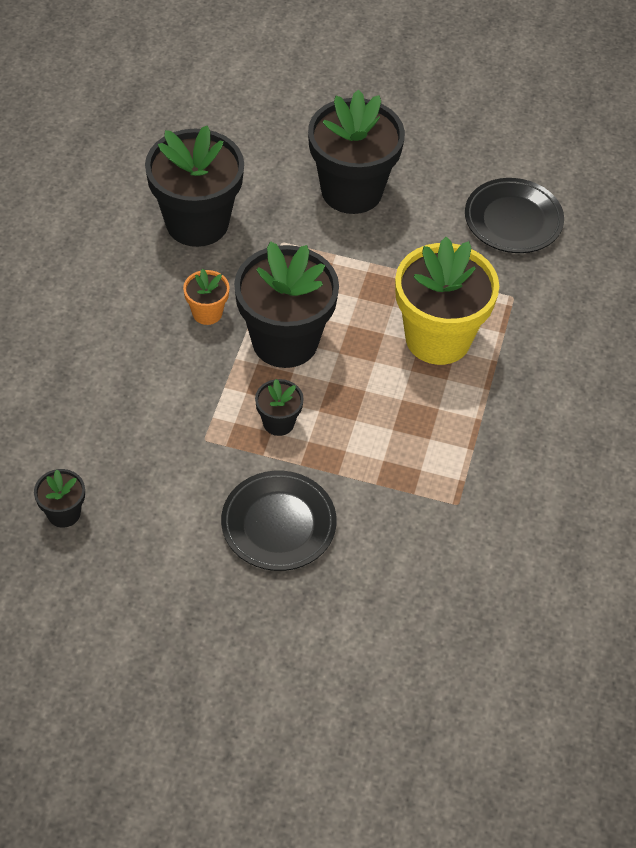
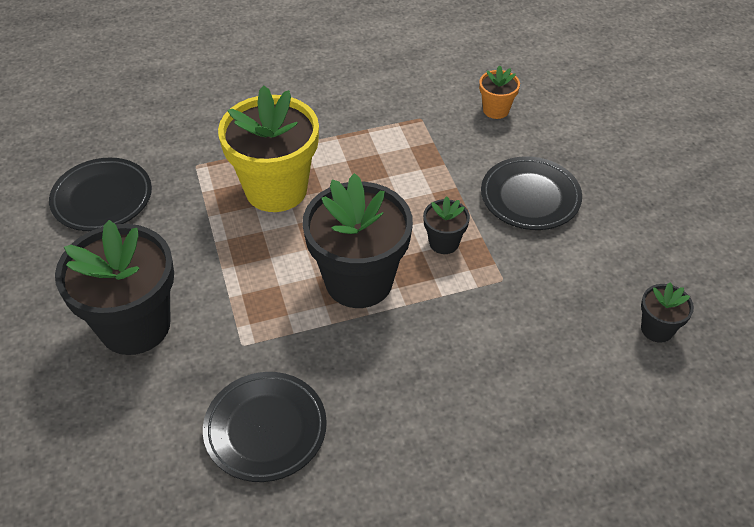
camera: 120 degrees left, 5 degrees down
(197, 222) = (265, 429): black flower pot -> black plate
(207, 313) = (373, 353): orange flower pot -> orange flower pot (496, 110)

